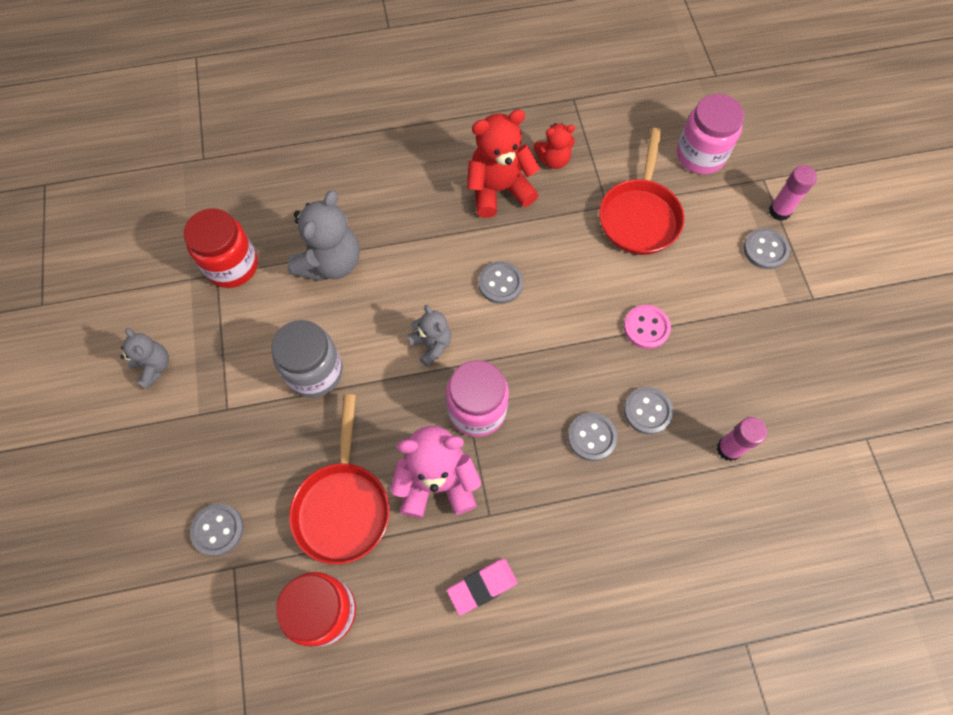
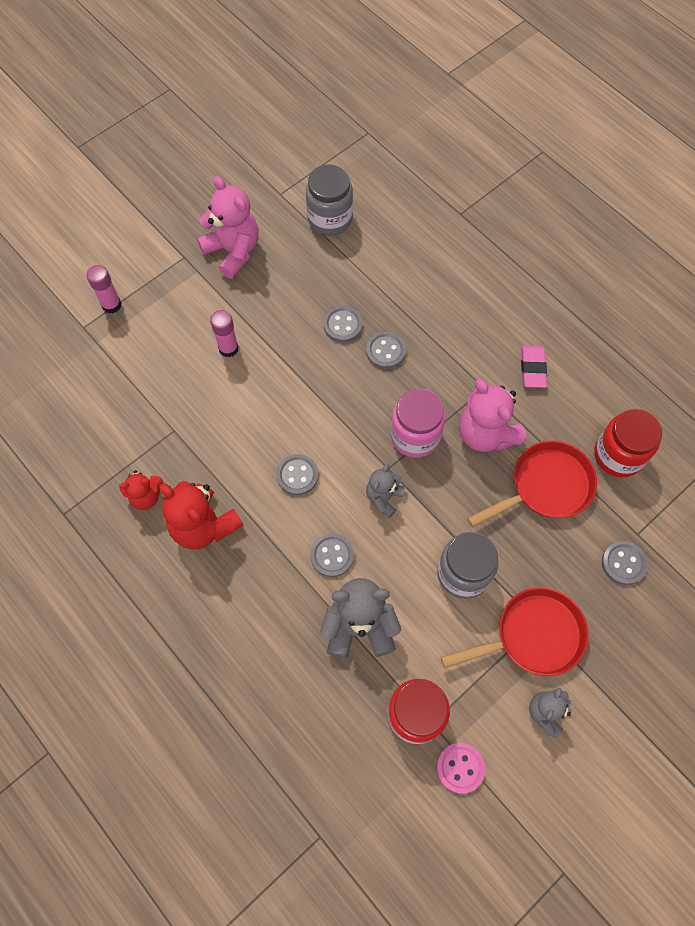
camera: 120 degrees left, 0 degrees up
(482, 586) = (532, 368): pink eraser -> pink eraser turned 60 degrees clockwise
(553, 160) = (146, 496): red teddy bear -> red teddy bear turned 120 degrees clockwise
(639, 216) = (171, 402): red pan -> red pan (532, 636)
(646, 327) = (274, 354): pink button -> pink button (460, 768)
(700, 155) = (80, 382): pink jar -> none
(728, 449) = (339, 266): pink glue stick -> pink glue stick (228, 348)
(765, 250) = (156, 302): grey button -> grey button (332, 556)
(800, 349) = (233, 251): none -> pink teddy bear
(804, 475) = (330, 219): none -> grey jar

